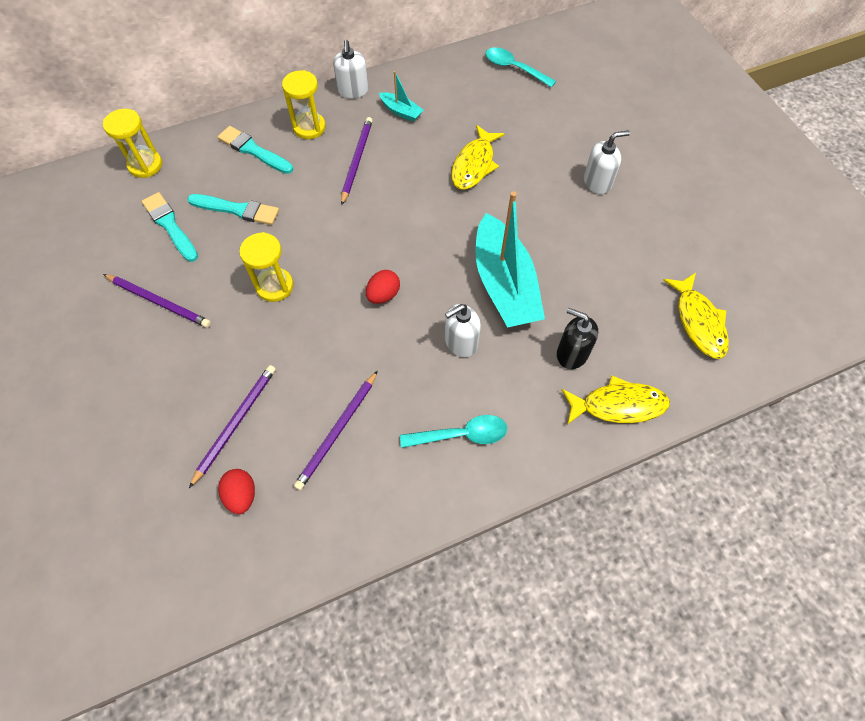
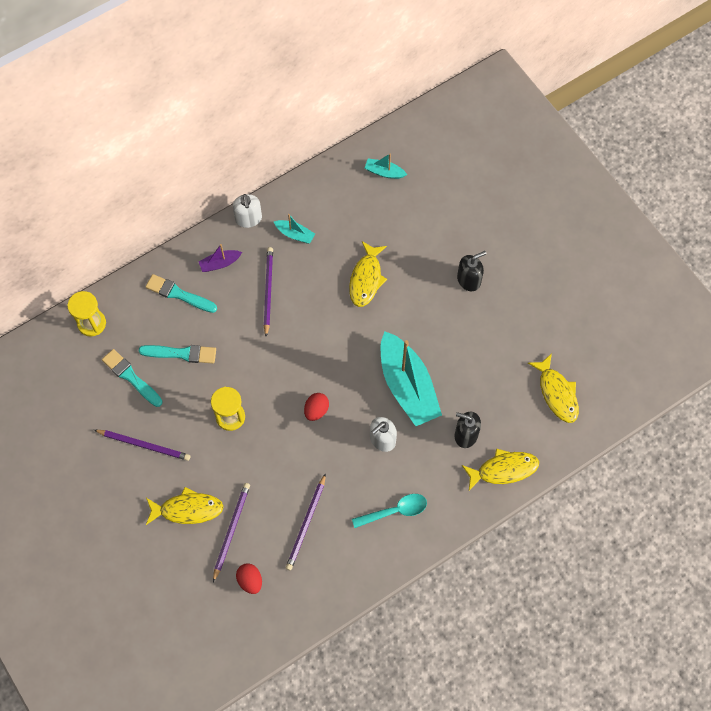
camera: 10 degrees left, 5 degrees up
(187, 387) = (187, 509): none -> yellow fish
(309, 127) = (220, 263): yellow hourglass -> purple boat
(514, 68) = (384, 172): turquoise spoon -> turquoise boat
(597, 182) = (469, 280): white soap dispenser -> black soap dispenser

